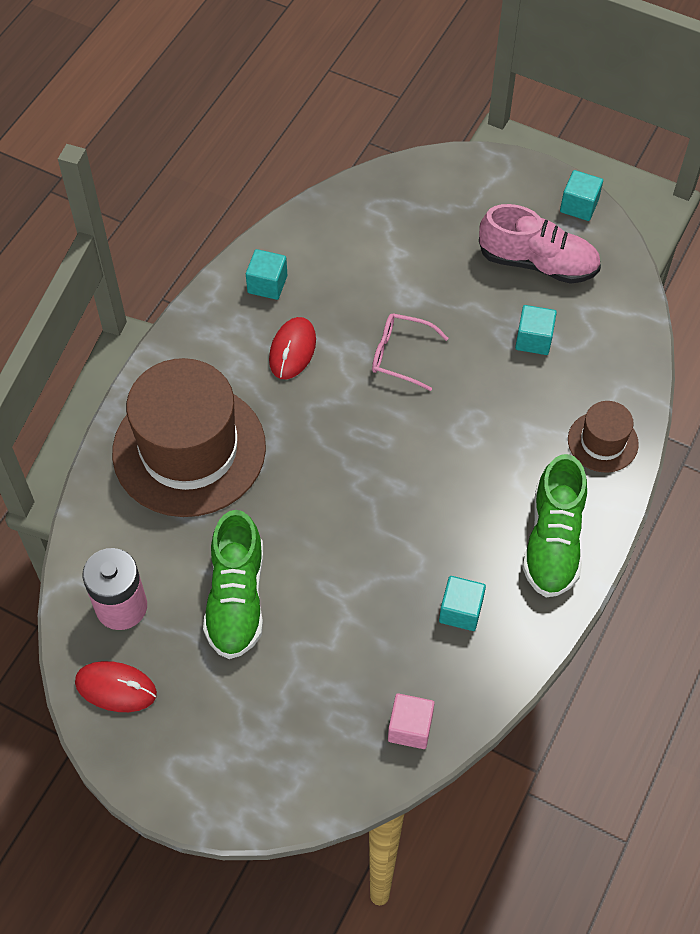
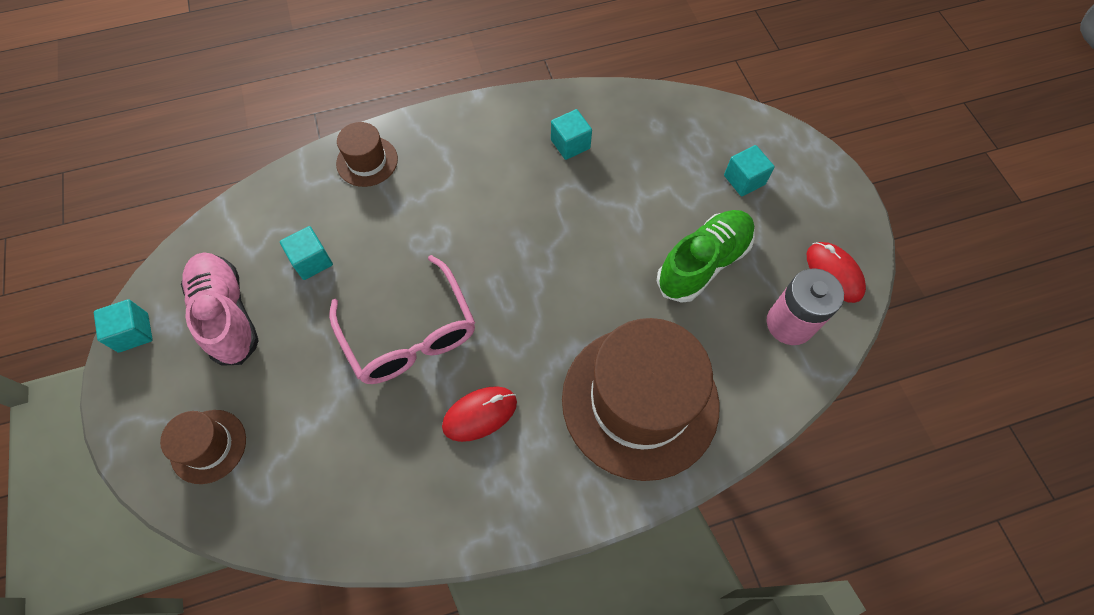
camera: 135 degrees left, 5 degrees up
(267, 284) = (433, 500): turquoise cube -> turquoise cube (744, 180)
(401, 355) = (410, 334): pink glasses -> pink glasses, size x1.69
(410, 728) = (666, 114): pink cube -> none
(439, 198) = (208, 446): none -> brown hat
(553, 541) = (471, 135): green shoe -> none

